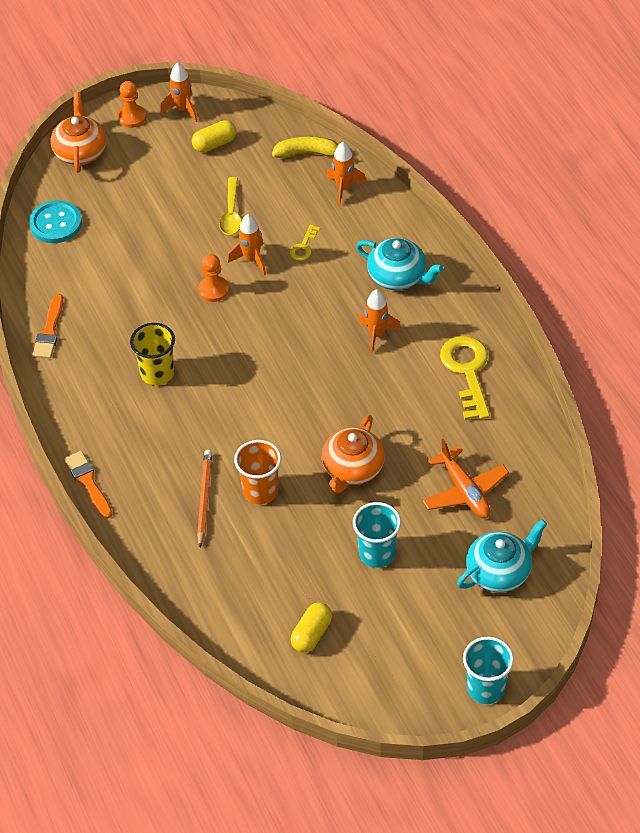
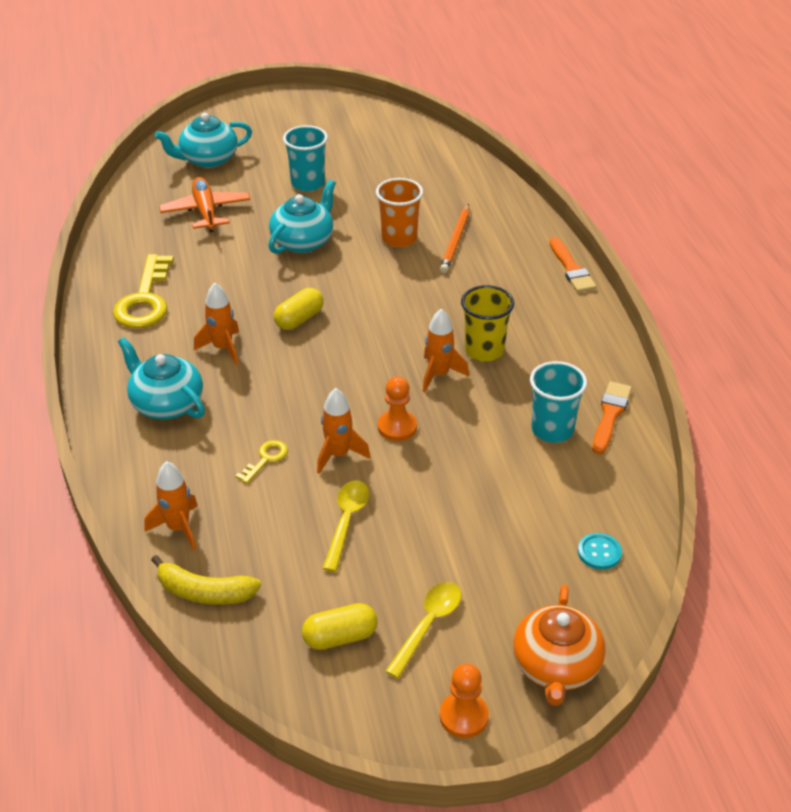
camera: 170 degrees left, 10 degrees down
(56, 223) = (599, 552): turquoise button -> turquoise button, size x0.57
(162, 160) = (428, 625): none -> yellow spoon
(182, 109) = (375, 714): orange rocket -> orange rocket (439, 374)
(311, 634) = (385, 146): yellow capsule -> yellow capsule (299, 319)
(352, 469) = (303, 241): orange teapot -> turquoise teapot
(486, 688) = (259, 103): turquoise cup -> turquoise cup (552, 429)

